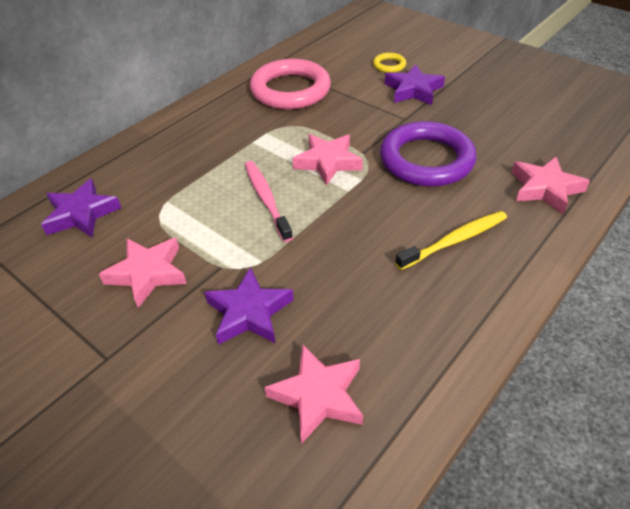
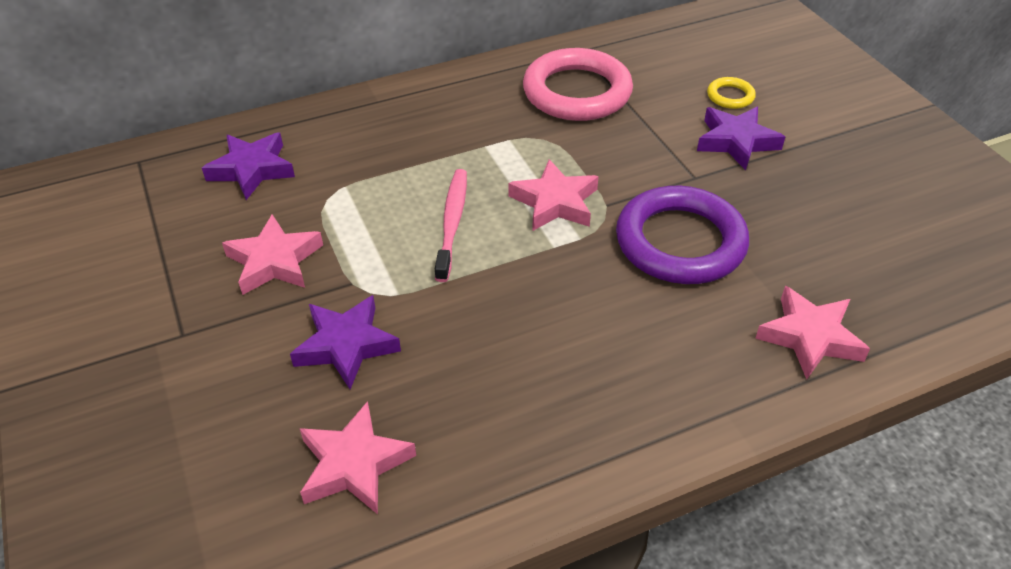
camera: 25 degrees right, 0 degrees up
(455, 240) = (636, 357): yellow toothbrush -> none

